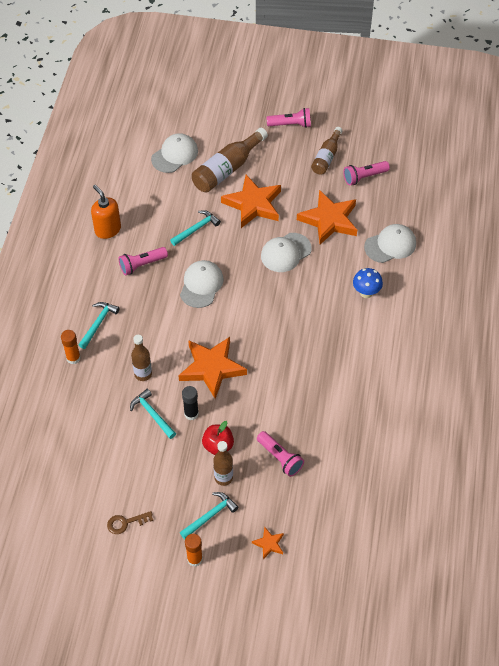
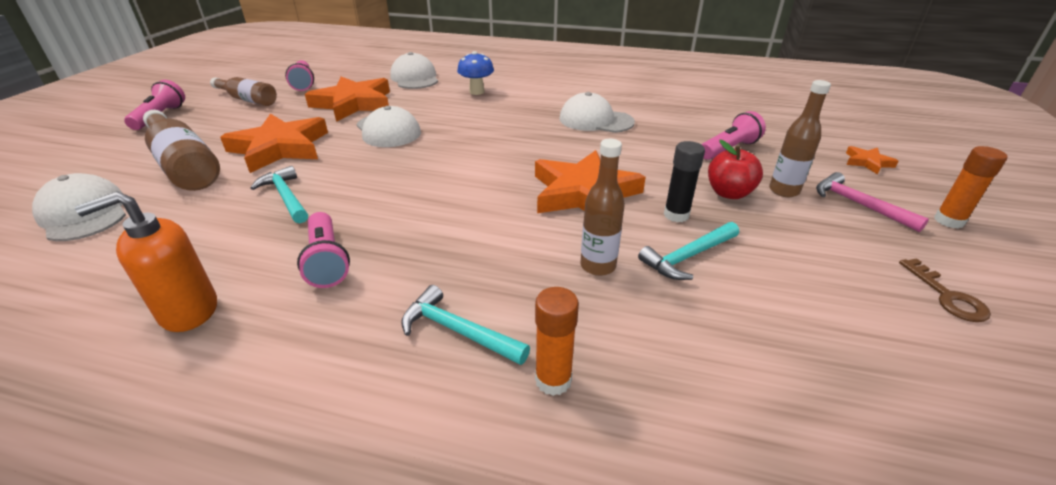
camera: 85 degrees left, 20 degrees down
(201, 285) = (412, 196): white cap -> white cap (595, 120)
(210, 515) = (858, 204): turquoise hammer -> pink hammer

